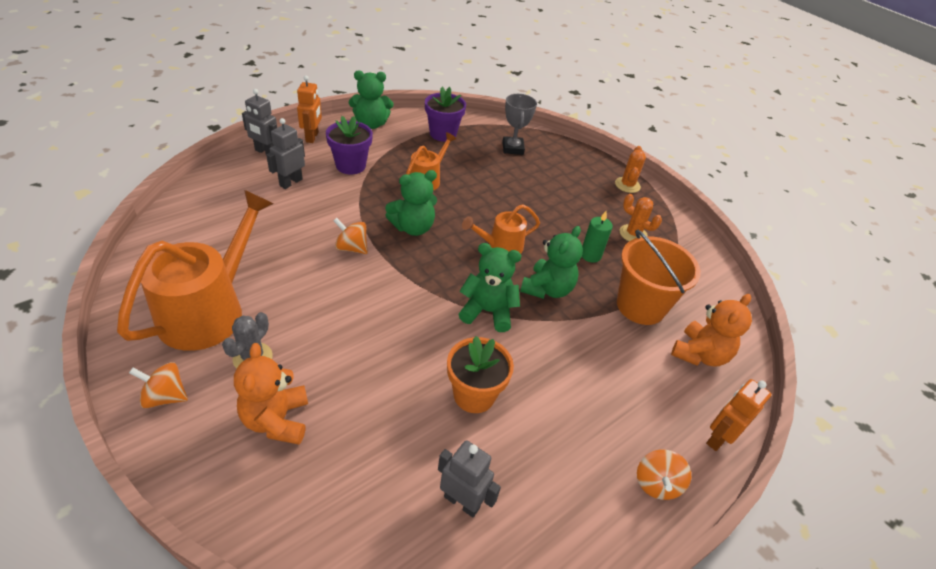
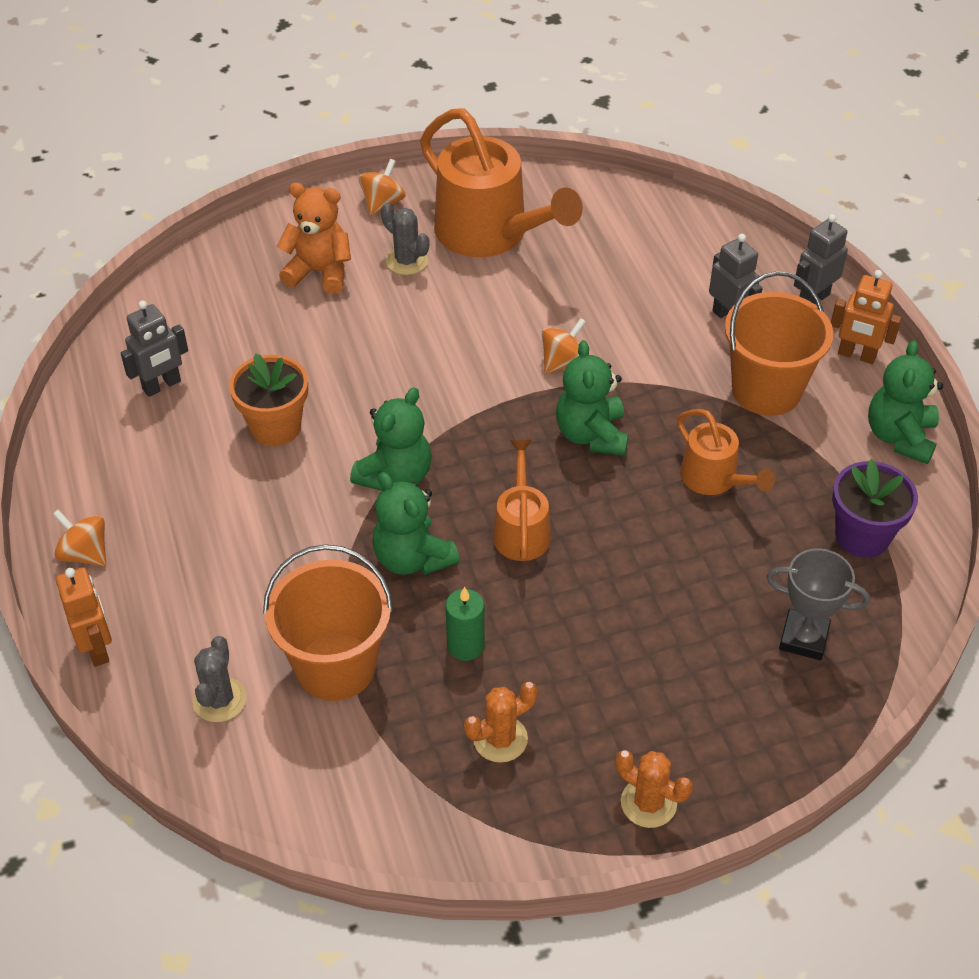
camera: 115 degrees right, 5 degrees up
(350, 165) = (766, 390): purple flower pot -> orange bucket
(699, 354) = (219, 700): orange teddy bear -> grey cactus

